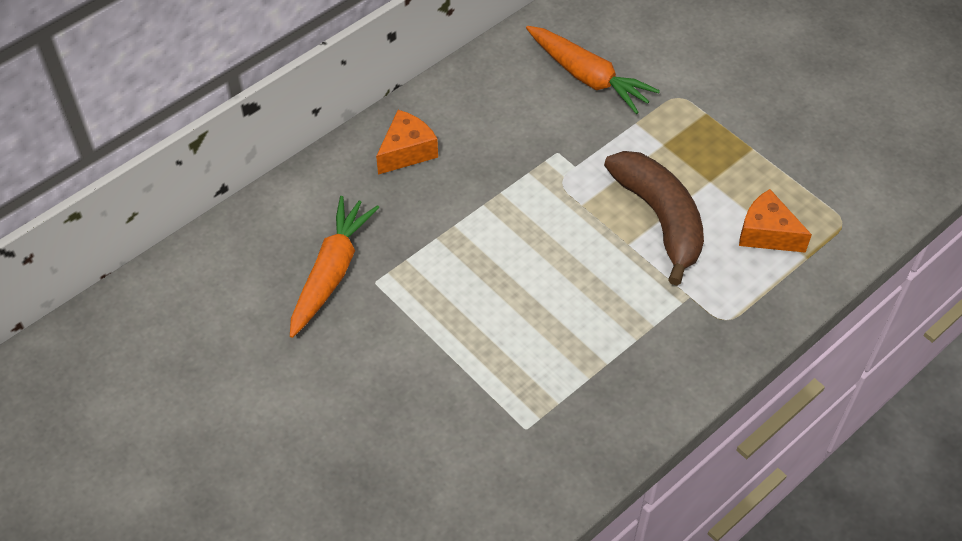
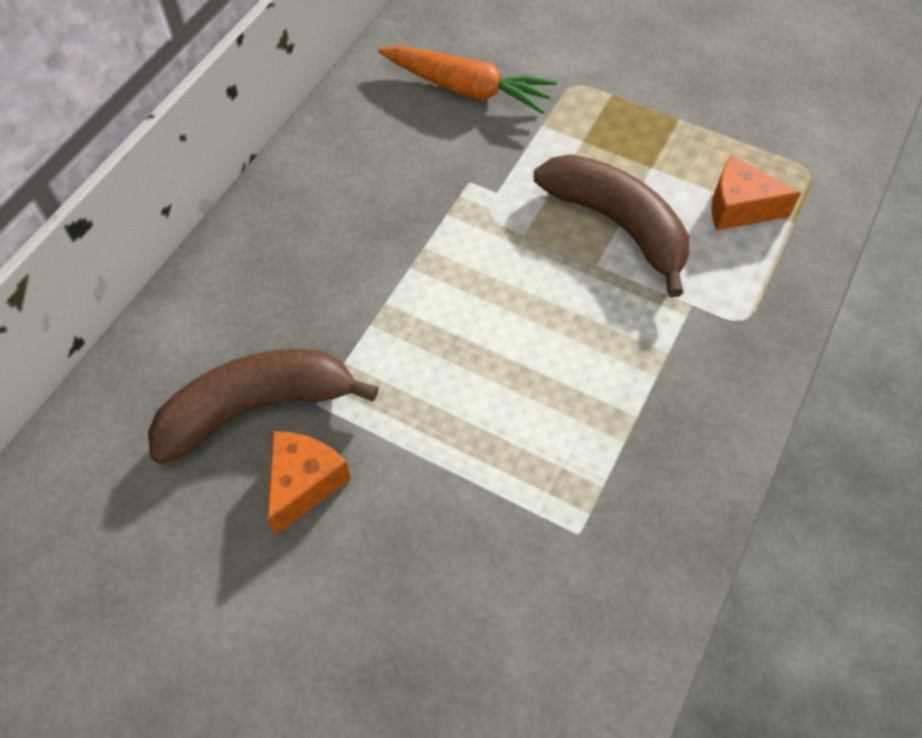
camera: 20 degrees left, 5 degrees up
(331, 272) = (256, 408): orange carrot -> brown banana
(407, 151) = (294, 230): orange cheese -> orange cheese (304, 483)

